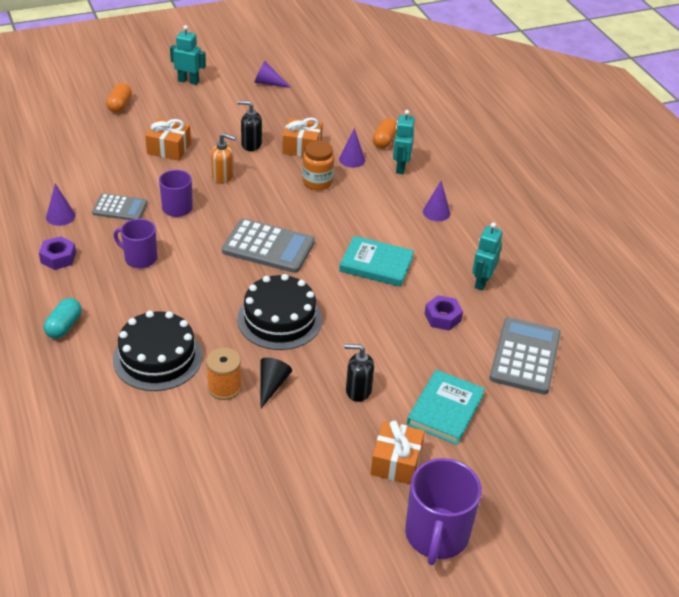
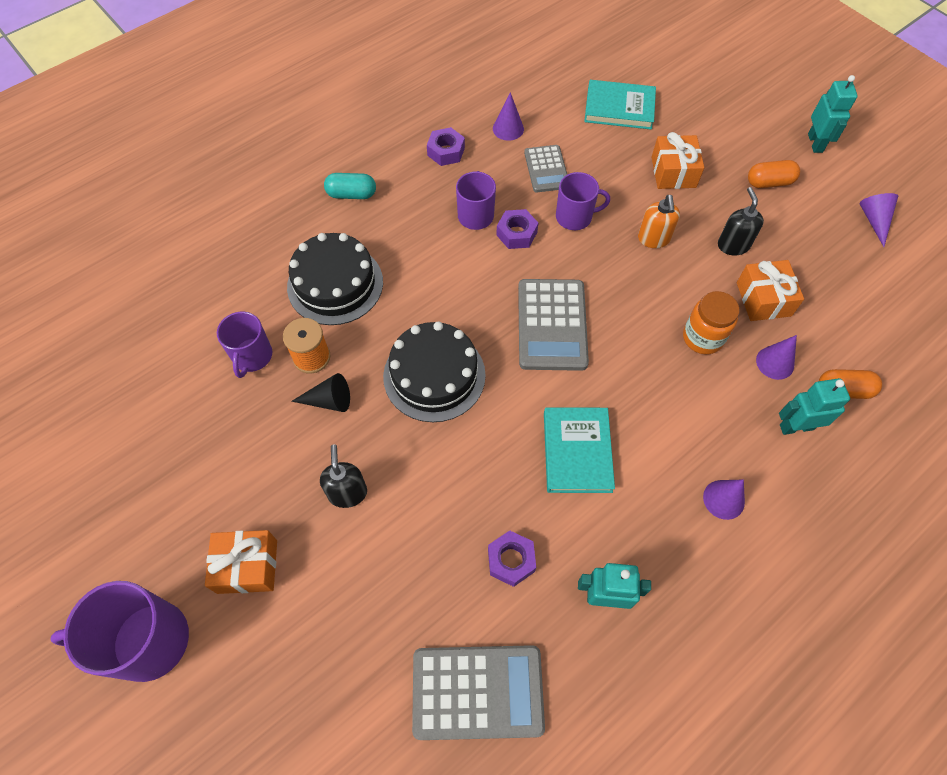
camera: 75 degrees right, 20 degrees up
(119, 105) = (722, 102): orange capsule -> orange capsule (769, 182)
(173, 241) = (516, 233): none -> purple nut
(202, 426) = (252, 356): none -> purple mug
(445, 409) = (346, 604): turquoise book -> turquoise book (619, 108)

